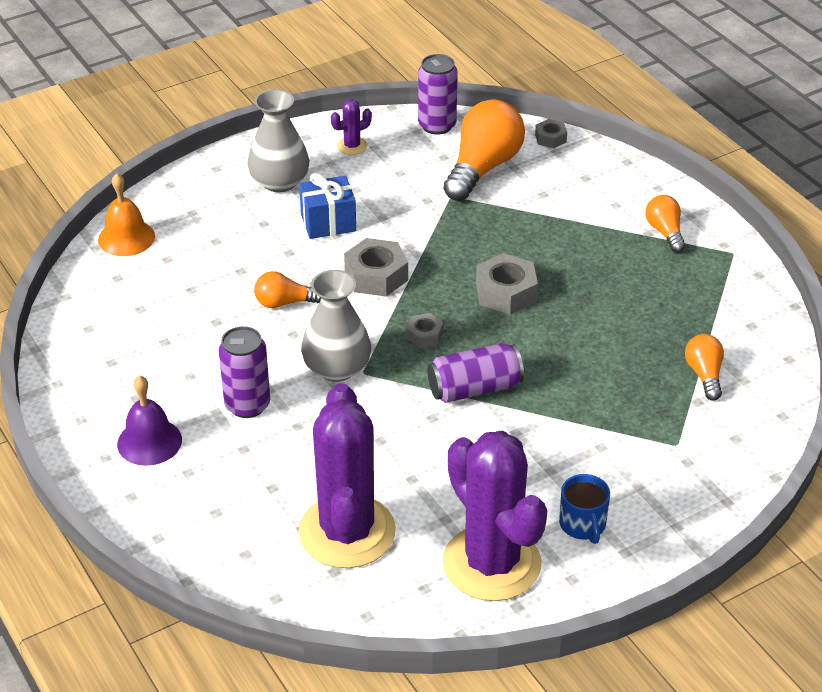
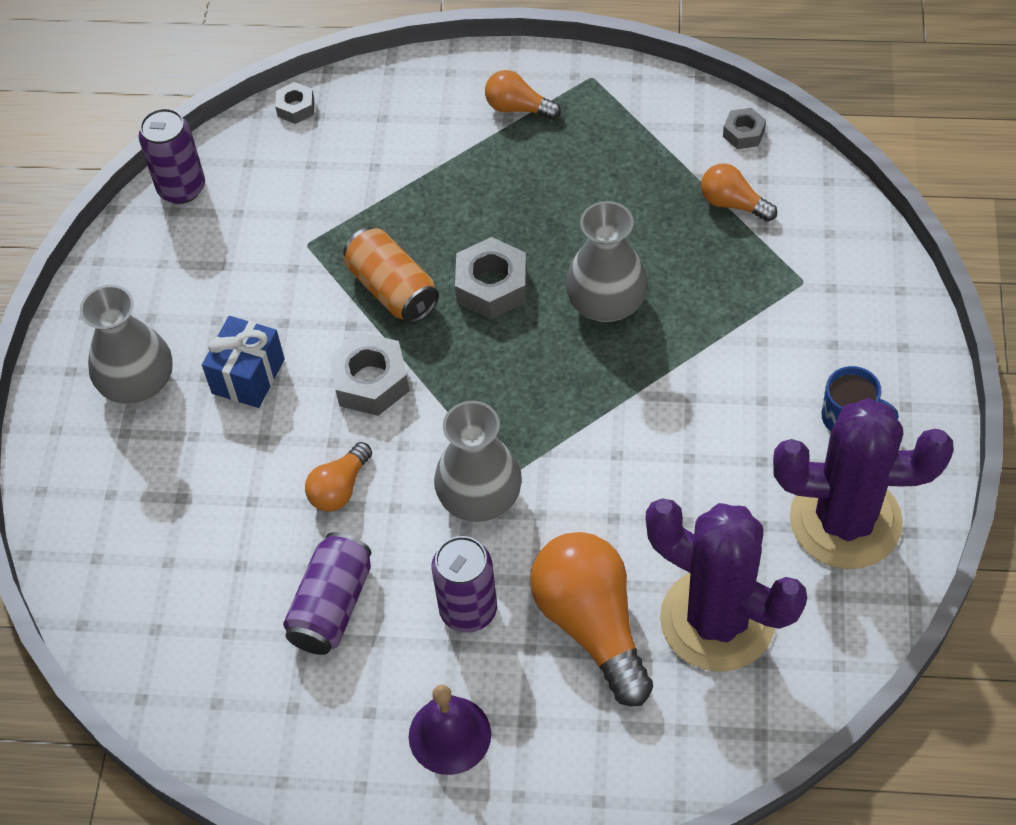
camera: 50 degrees left, 15 degrees up
(126, 238) = (94, 584): orange bell -> none
(352, 146) = (142, 282): purple cactus -> none
(424, 335) = (495, 392): grey nut -> grey nut (743, 133)
(456, 250) = (392, 289): none -> orange can
(474, 388) = (605, 395): purple can -> purple can (332, 606)
(483, 168) = (288, 191): orange light bulb -> orange light bulb (592, 625)
(551, 352) = (606, 302): none -> grey vase

